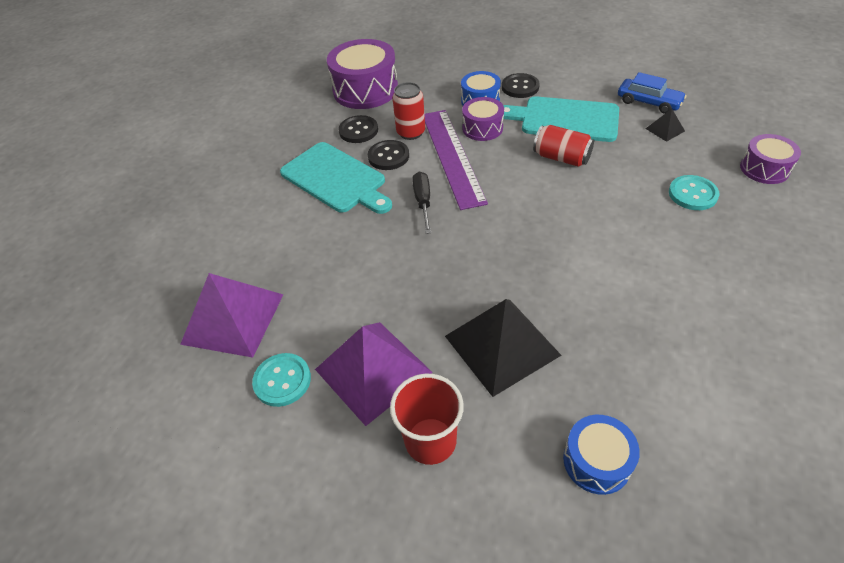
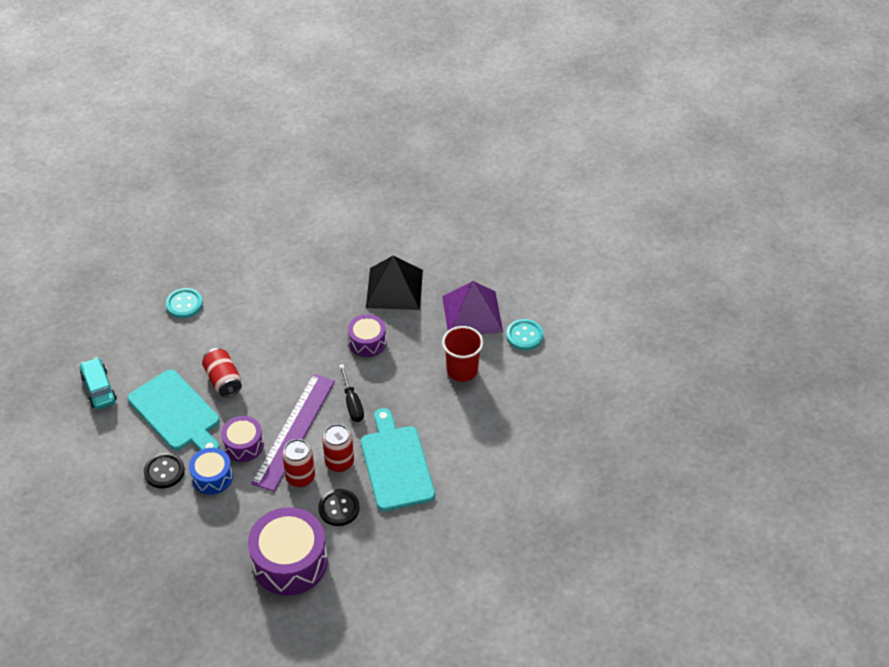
camera: 150 degrees left, 0 degrees up
(233, 318) = (534, 389): purple pyramid -> none
(388, 156) = (339, 462): black button -> red can
(423, 202) = (352, 403): black screwdriver -> black screwdriver turned 45 degrees counterclockwise
(430, 441) = (468, 269): red cup -> red cup (462, 370)
(596, 461) = (402, 223): blue drum -> none
(648, 102) = (99, 389): blue car -> turquoise car
(665, 129) = (126, 358): black pyramid -> none
(764, 169) = (118, 293): purple drum -> purple drum (367, 342)

